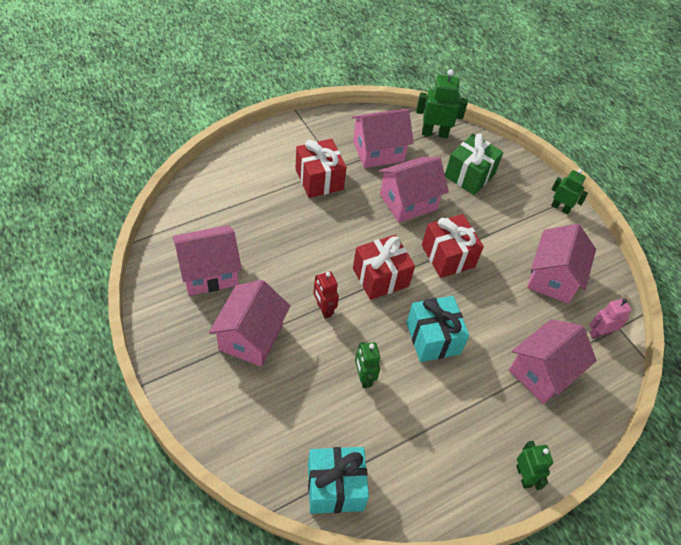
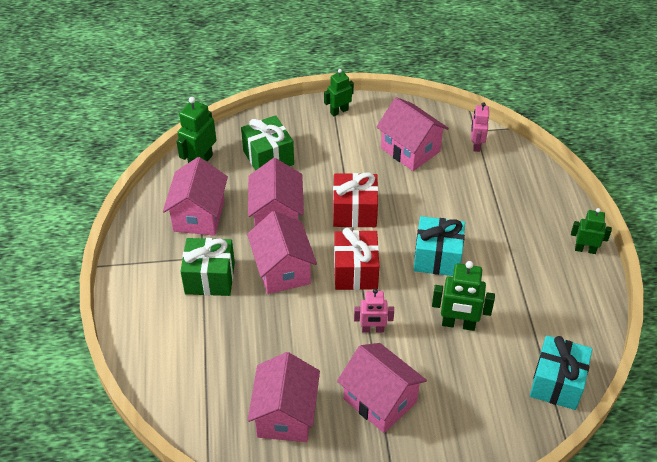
camera: 60 degrees left, 5 degrees down
(319, 179) = (210, 278): red gift -> green gift
(323, 309) = (372, 329): red robot -> pink robot
(363, 378) = (458, 324): green robot -> green robot, size x1.50
(542, 372) = (498, 197): pink house -> pink house (282, 270)

